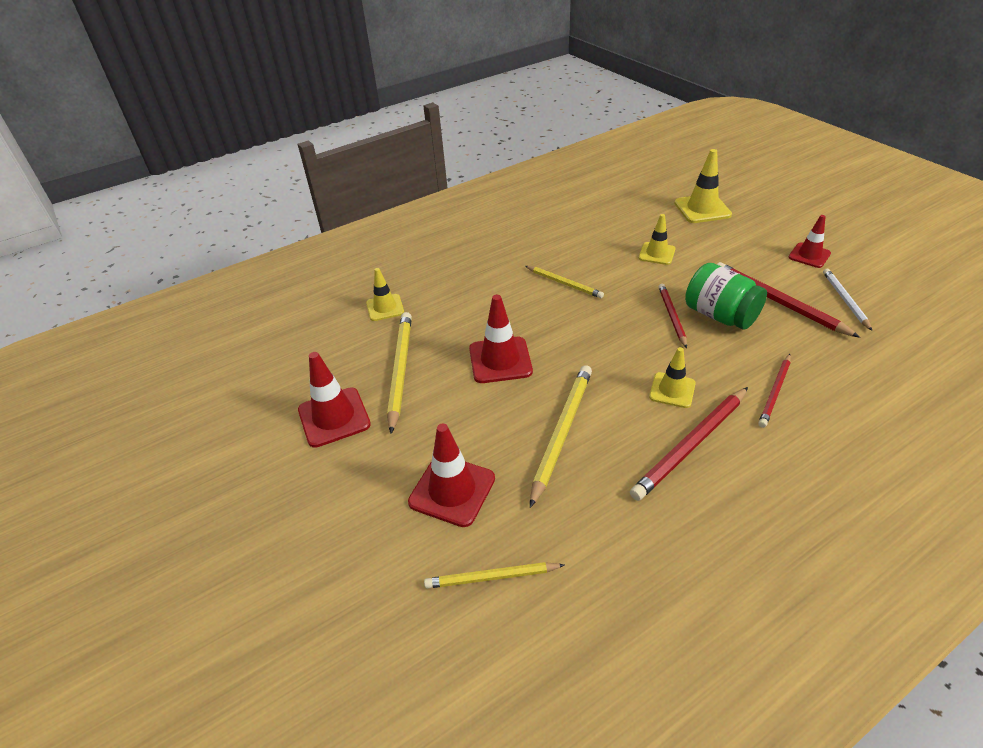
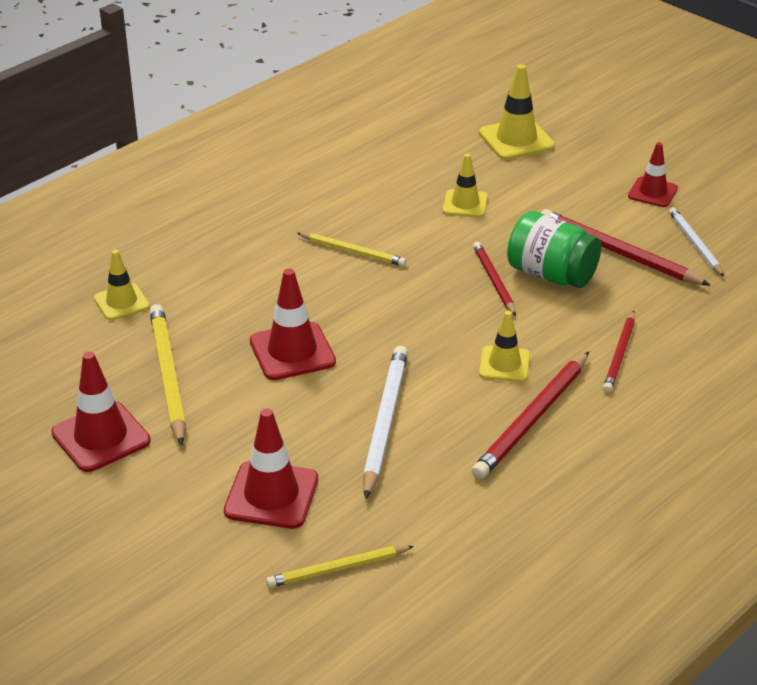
camera: 15 degrees left, 5 degrees down
(561, 432) = (384, 422): yellow pencil -> white pencil

